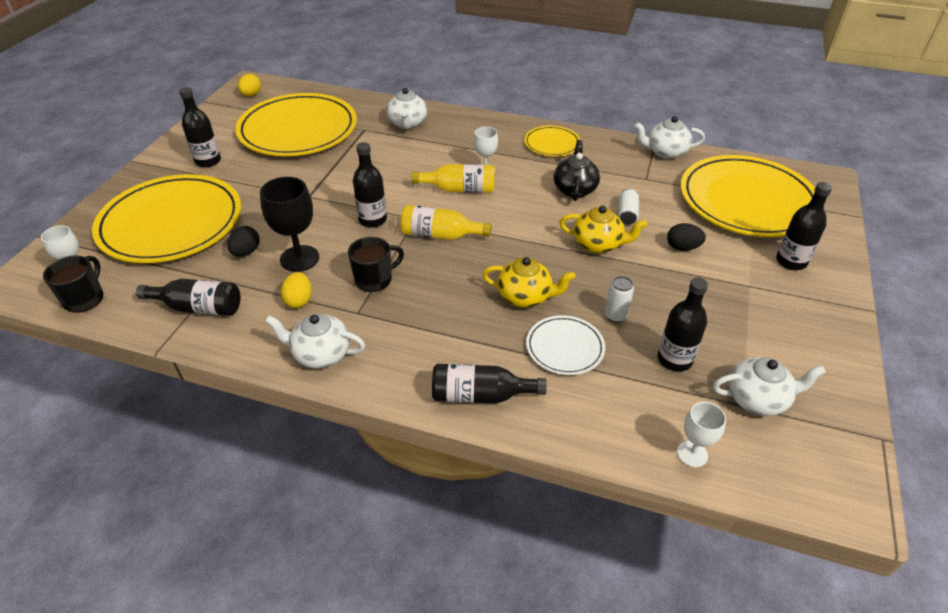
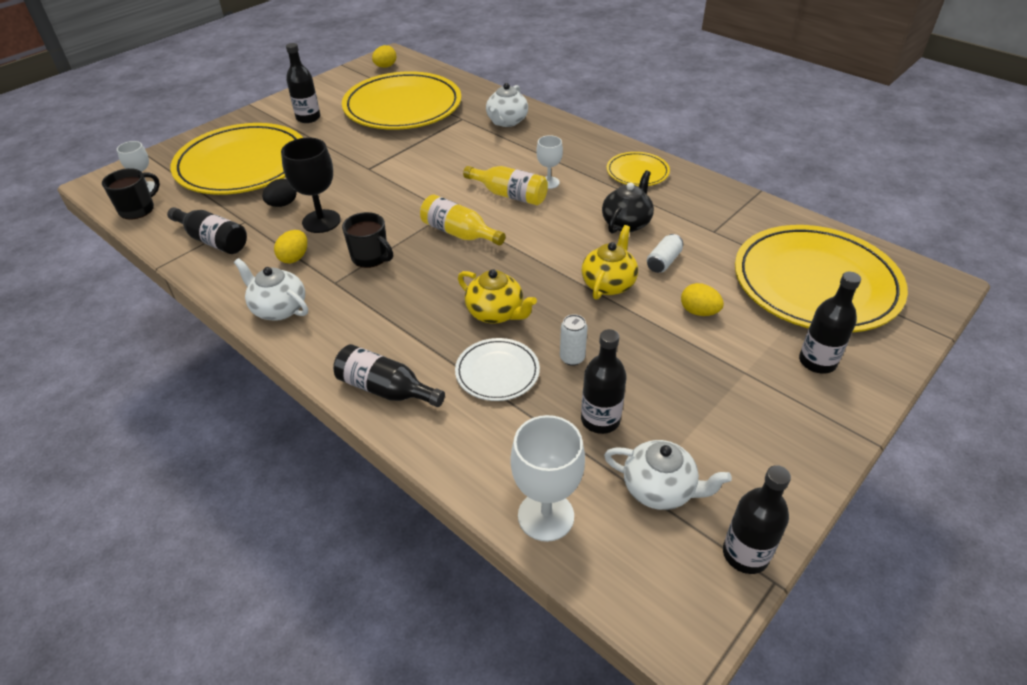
camera: 25 degrees right, 0 degrees up
(372, 220) = (408, 203): black bottle -> black bottle (745, 554)
(375, 279) = (371, 257): black mug -> black mug turned 45 degrees clockwise
(598, 244) = (608, 284): yellow teapot -> yellow teapot turned 105 degrees counterclockwise
(665, 152) = (758, 209): white teapot -> none
(682, 247) = (699, 312): black egg -> yellow egg
(692, 454) = (546, 516): white goblet -> white goblet, size x1.68

